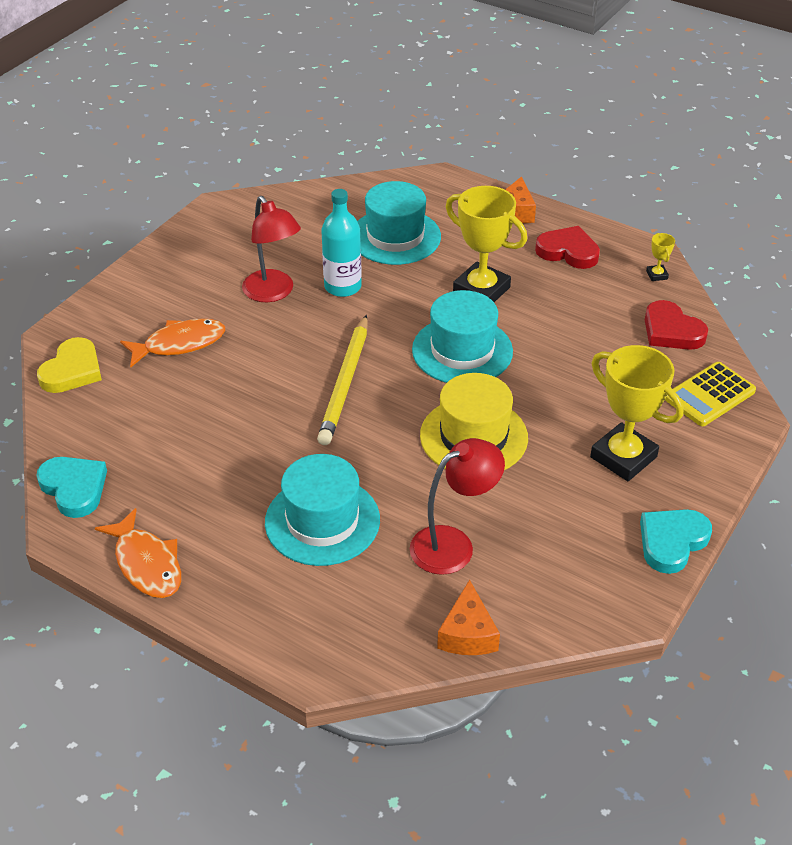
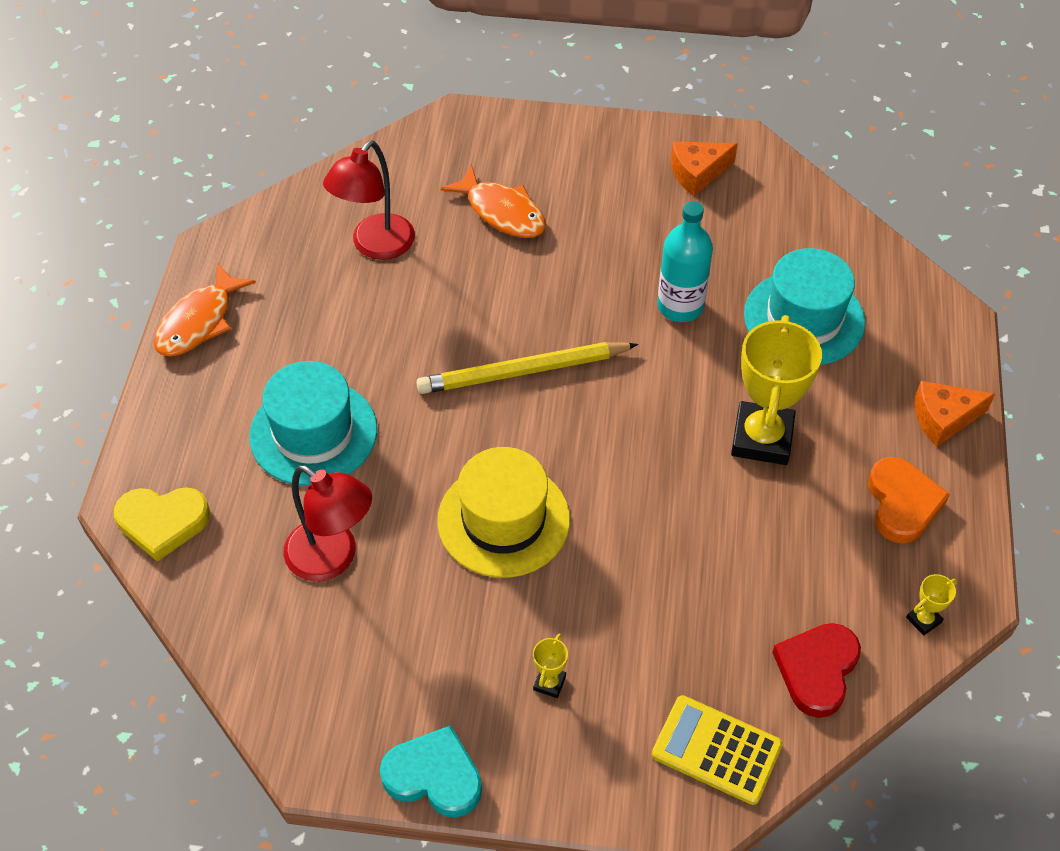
camera: 65 degrees right, 10 degrees up
(72, 370) = (417, 152): yellow heart -> yellow heart (162, 522)
(74, 488) = (266, 227): turquoise heart -> none
(273, 293) = (629, 251): red lamp -> red lamp (375, 246)
(462, 350) = (640, 458): turquoise hat -> none
(467, 633) = (217, 615): orange cheese -> orange cheese (697, 173)
(568, 251) = (902, 503): red heart -> orange heart
(623, 457) = (549, 683): yellow trophy -> yellow trophy, size x0.42

